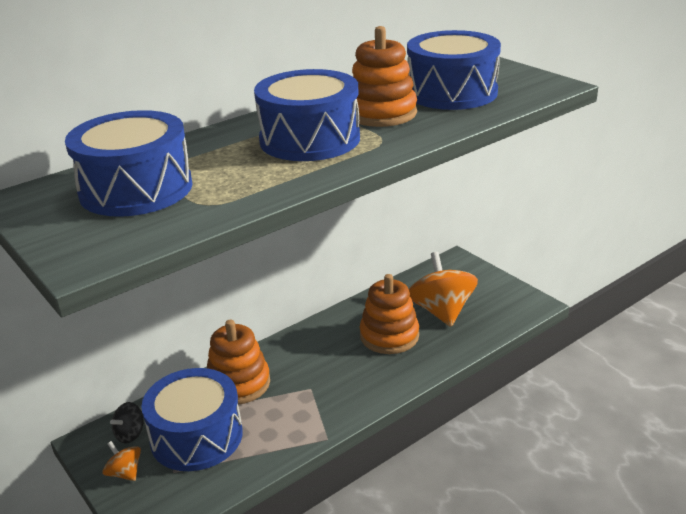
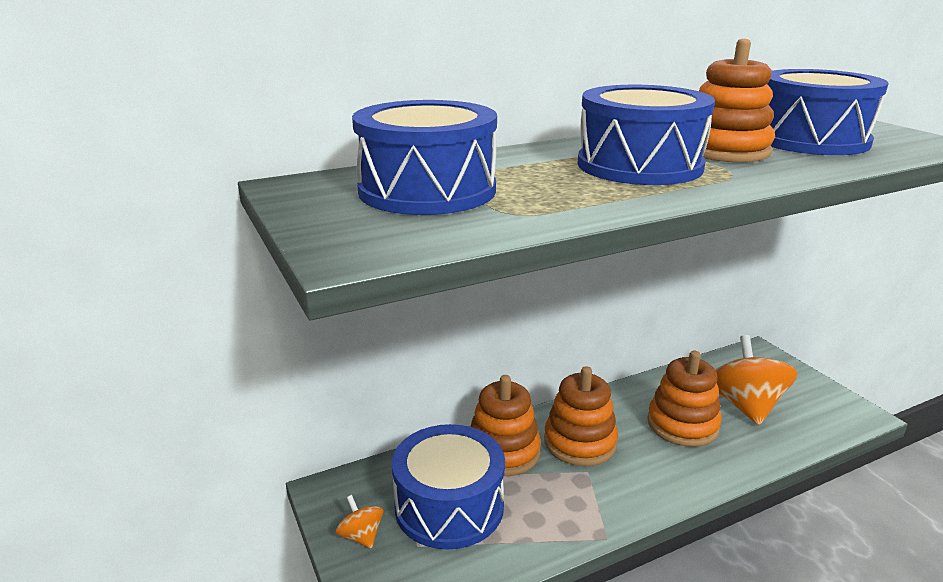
camera: 10 degrees right, 5 degrees down
(130, 434) = (374, 490): black spinning top -> none
(303, 365) = (580, 442): none -> orange stacking toy

